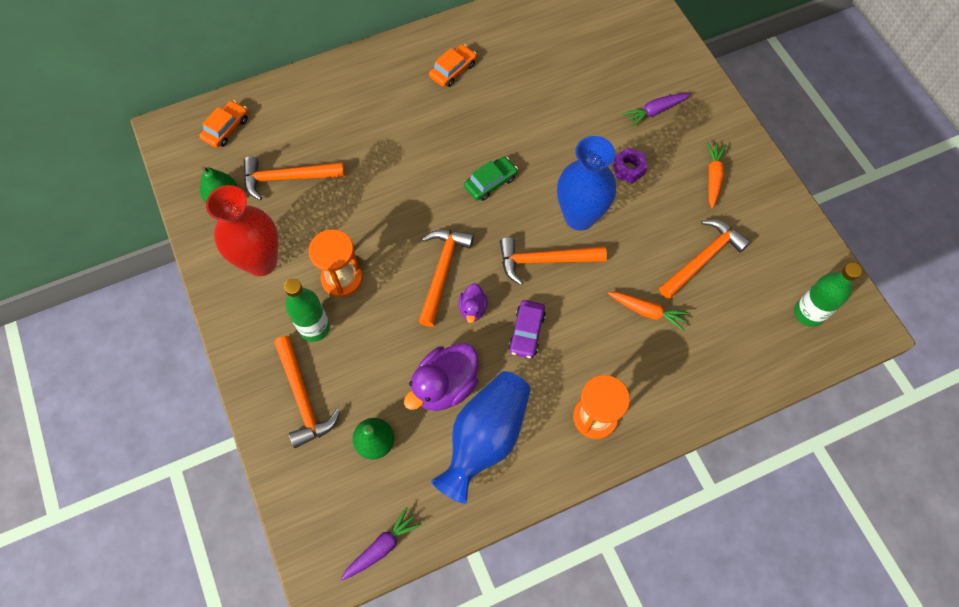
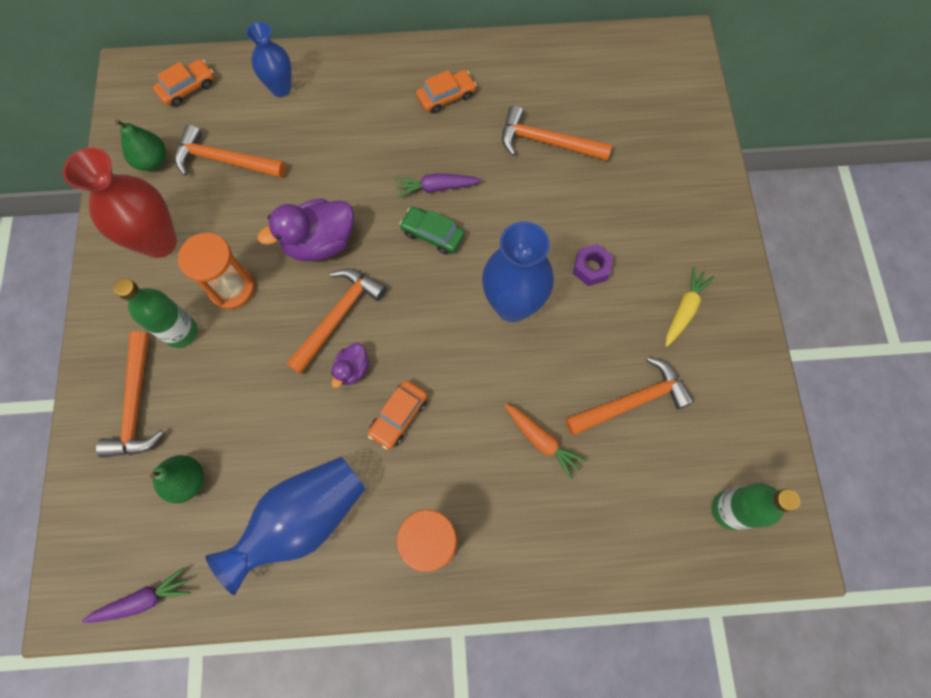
camera: 20 degrees right, 5 degrees up
(309, 105) = (281, 88): none -> blue vase
(445, 386) = (286, 445): purple duck -> purple duck (320, 243)
(490, 182) = (432, 234): green car -> green car turned 135 degrees counterclockwise
(526, 332) = (398, 416): purple car -> orange car
(544, 260) = (453, 341): orange hammer -> orange hammer (547, 142)
(655, 111) = (650, 211): purple carrot -> purple carrot (436, 187)
(713, 177) = (684, 310): orange carrot -> yellow carrot

